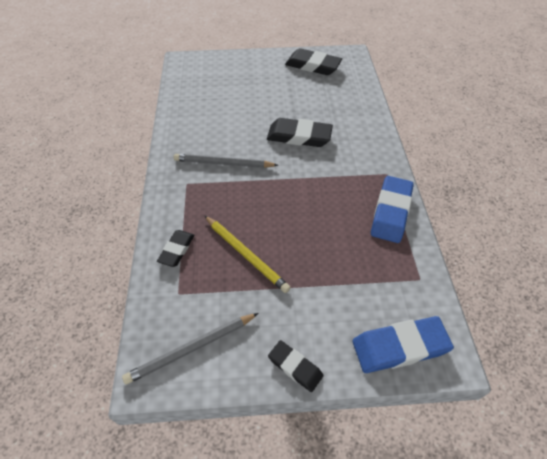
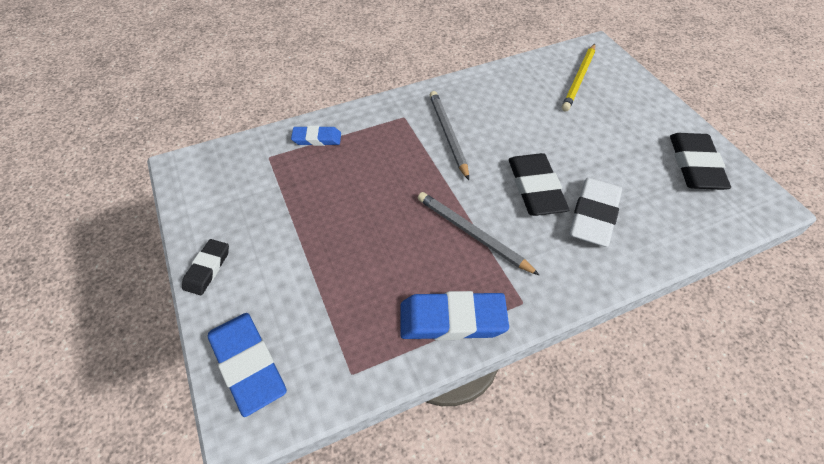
camera: 70 degrees right, 0 degrees up
(177, 250) = (317, 139): black eraser -> blue eraser
(192, 349) = (213, 185): grey pencil -> grey pencil (472, 234)
(246, 254) = (329, 191): yellow pencil -> yellow pencil (579, 79)
(333, 119) = (593, 215): none -> white eraser

